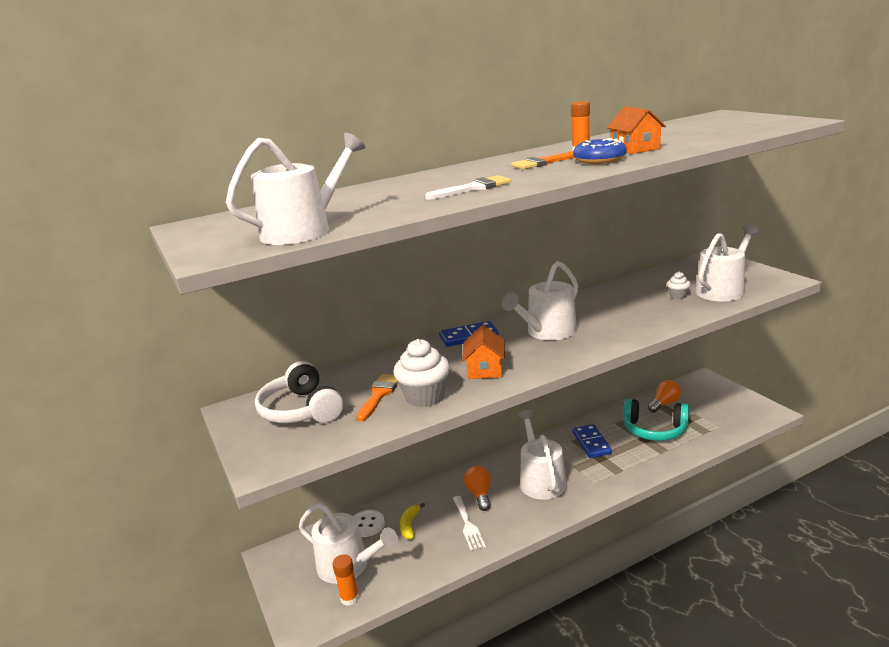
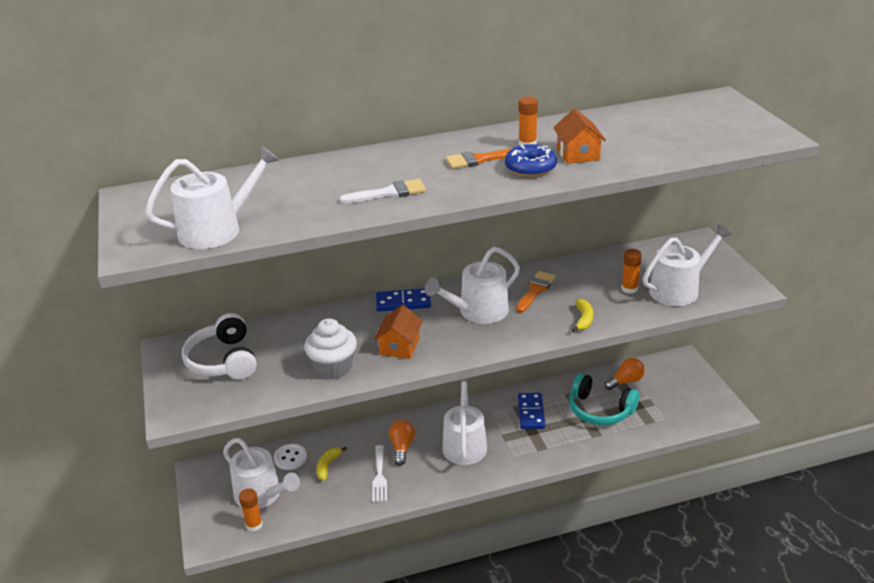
camera: 10 degrees right, 10 degrees up
(379, 394) = (295, 357): orange brush -> orange brush (535, 290)
(653, 322) = (583, 319): none -> yellow banana
(678, 296) = (629, 289): white cupcake -> orange glue stick

